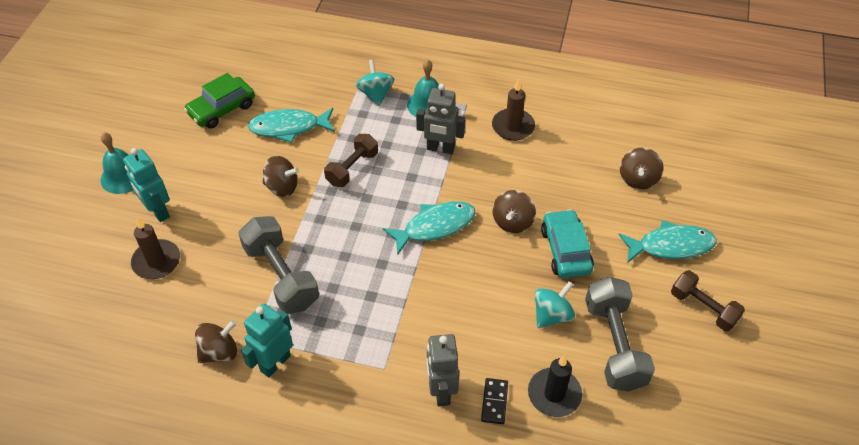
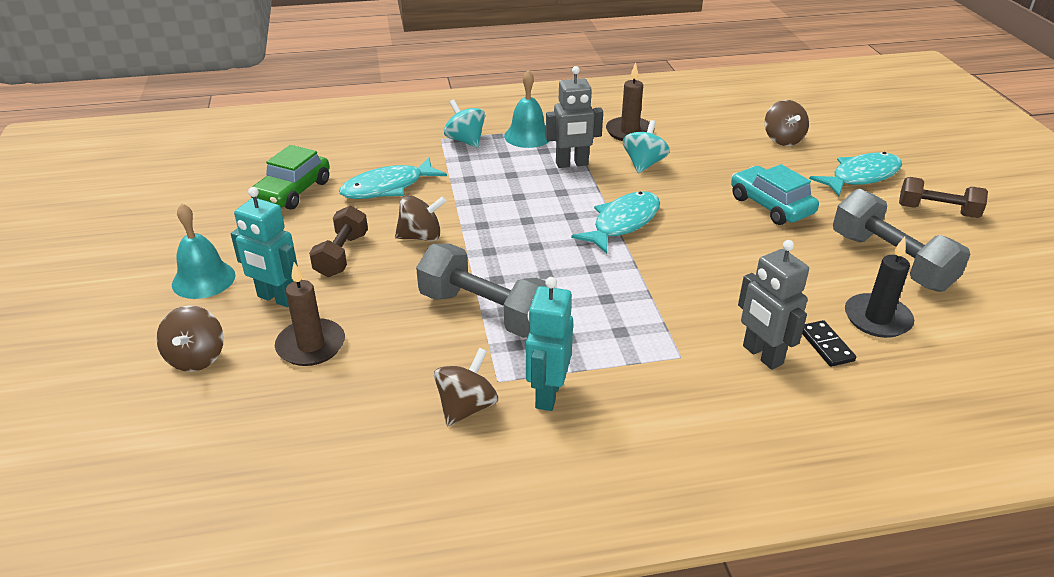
camera: 25 degrees left, 15 degrees down
(352, 168) = (490, 201): brown dumbbell -> brown dumbbell (342, 255)
(512, 222) = (698, 199): brown spinning top -> brown spinning top (196, 358)
(552, 315) = (809, 257): turquoise spinning top -> turquoise spinning top (644, 164)

